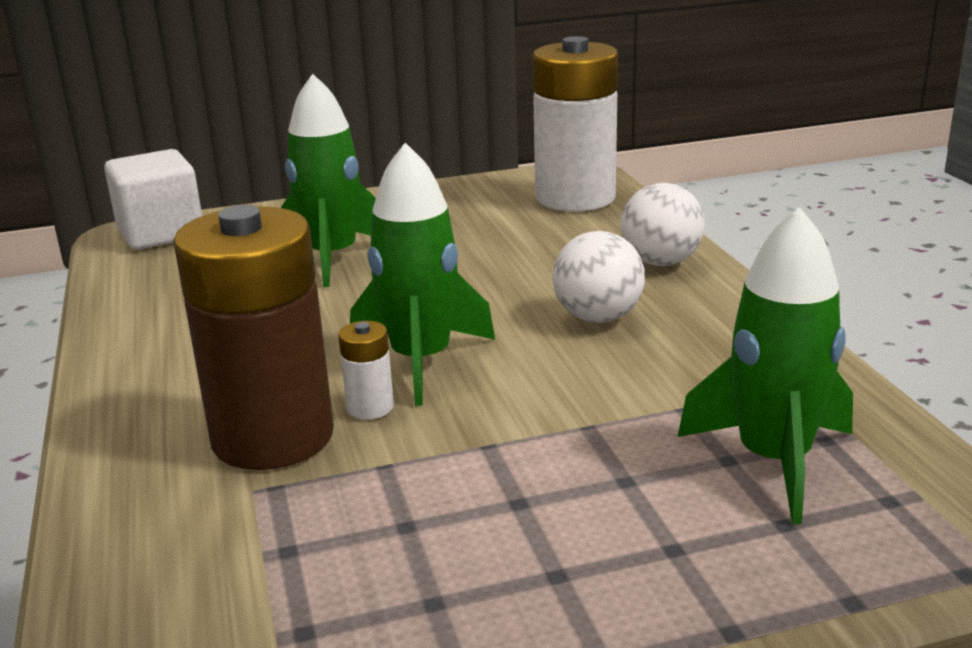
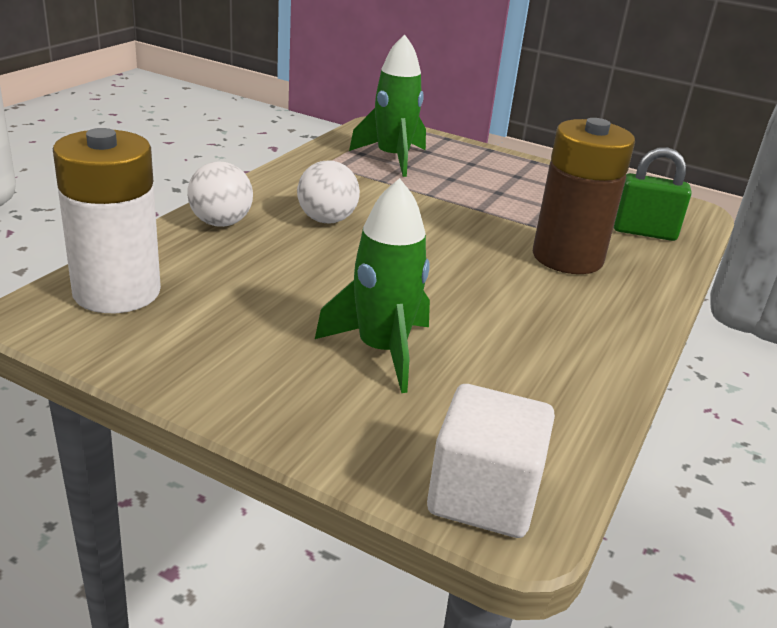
camera: 140 degrees left, 5 degrees up
(191, 573) = (644, 232): none -> green padlock
(370, 407) = (506, 245): white battery -> none
(421, 361) = (449, 250): green rocket -> none

